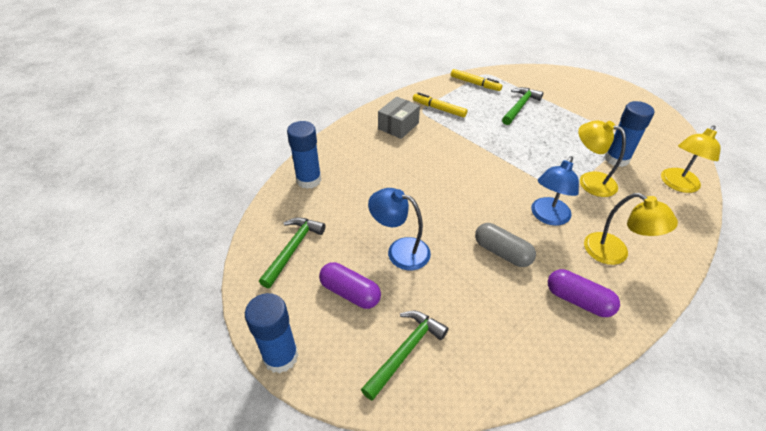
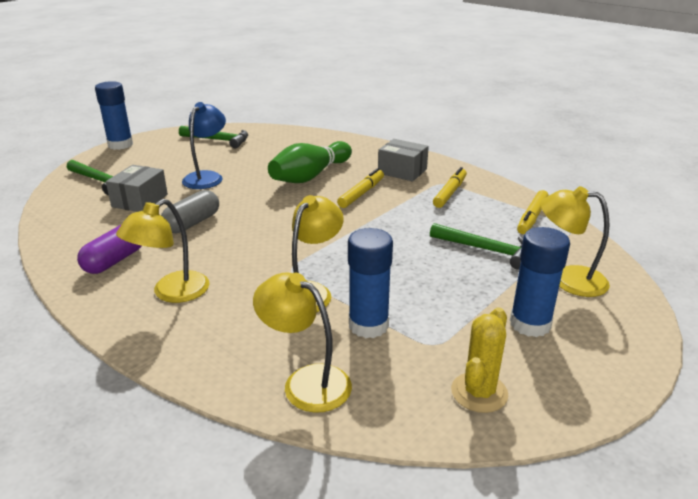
camera: 85 degrees right, 15 degrees down
(309, 180) = (303, 139): blue glue stick -> blue glue stick (530, 324)
(350, 293) = (166, 161): purple capsule -> none
(403, 177) = (310, 176): none -> green bowling pin
(440, 150) = (361, 193): none -> yellow marker
(457, 302) = (140, 200): none -> grey box
(546, 86) = (568, 279): none -> yellow lamp
(547, 217) = (241, 253): blue lamp -> none
(655, 129) = (479, 392): none -> yellow cactus

